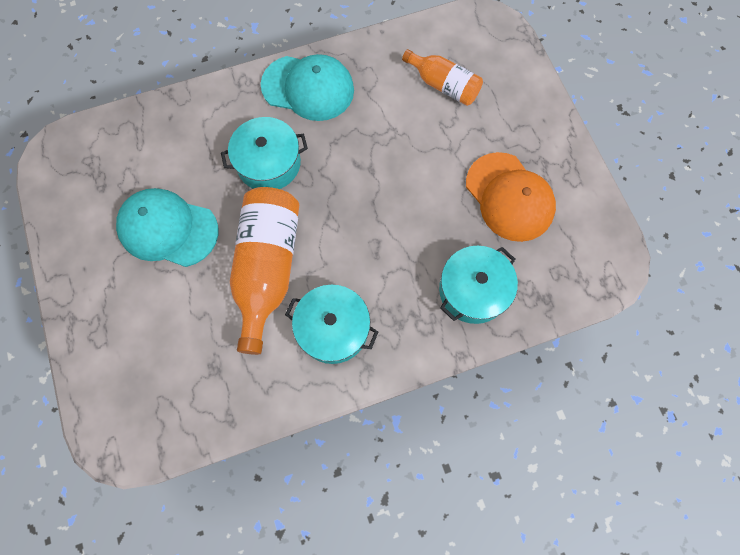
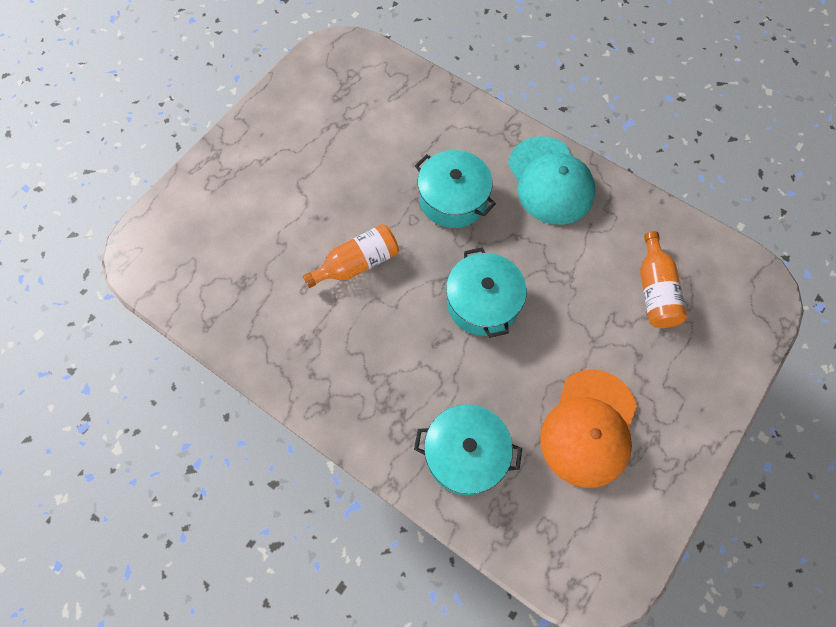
camera: 55 degrees right, 5 degrees down
(168, 229) = (336, 167): turquoise cap -> none
(267, 268) = (357, 264): orange bottle -> orange bottle, size x0.59
(333, 329) = (340, 353): turquoise pot -> turquoise pot (483, 302)

